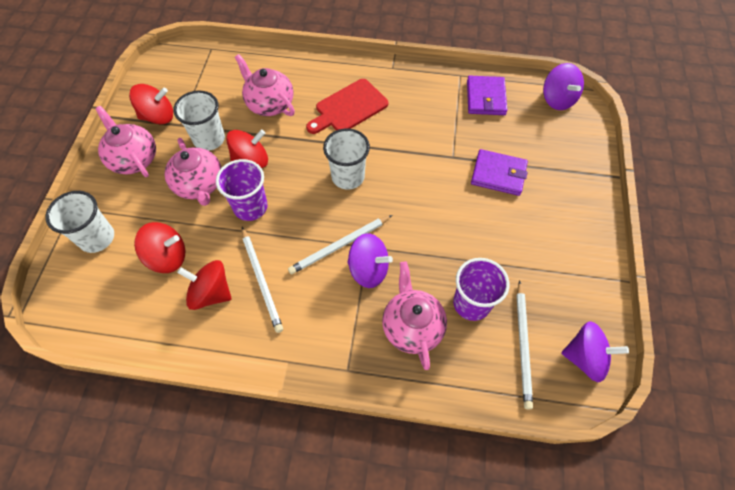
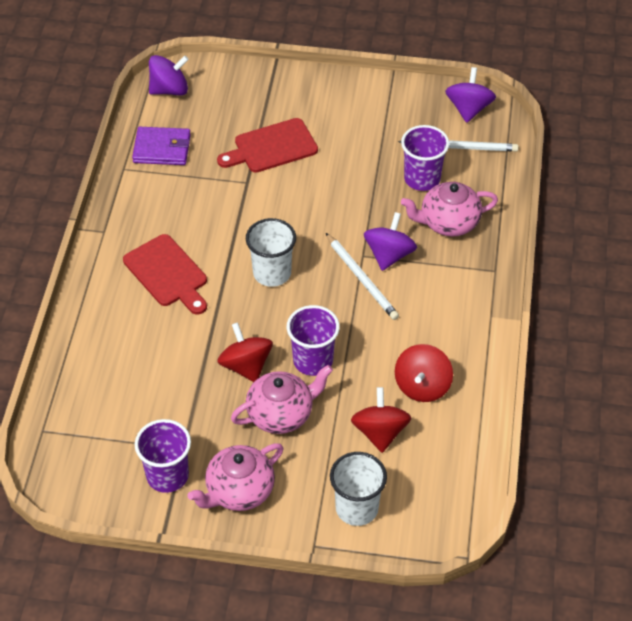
camera: 90 degrees left, 10 degrees down
(158, 116) = (167, 475): red spinning top -> purple cup
(209, 139) = (210, 413): white cup -> none
(261, 280) = (405, 343): white pencil -> none
(269, 104) = (154, 354): pink teapot -> none
(498, 174) = (272, 147): purple wallet -> red cutting board

